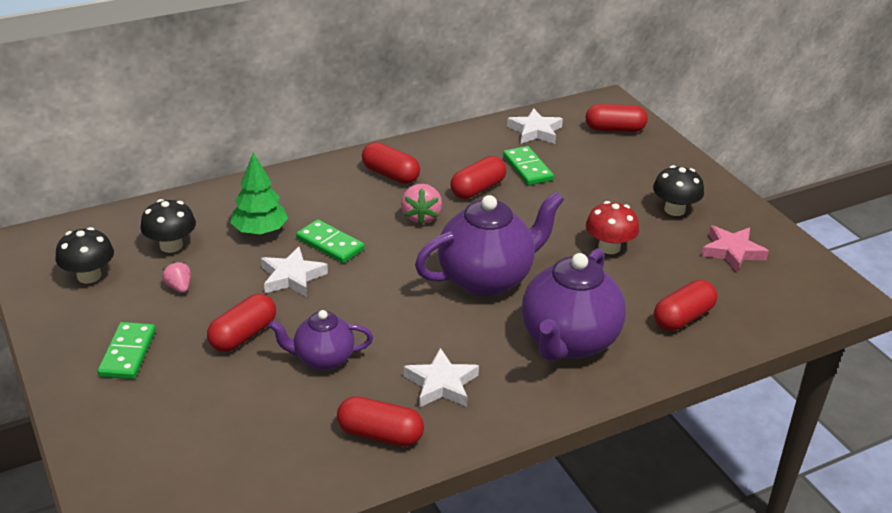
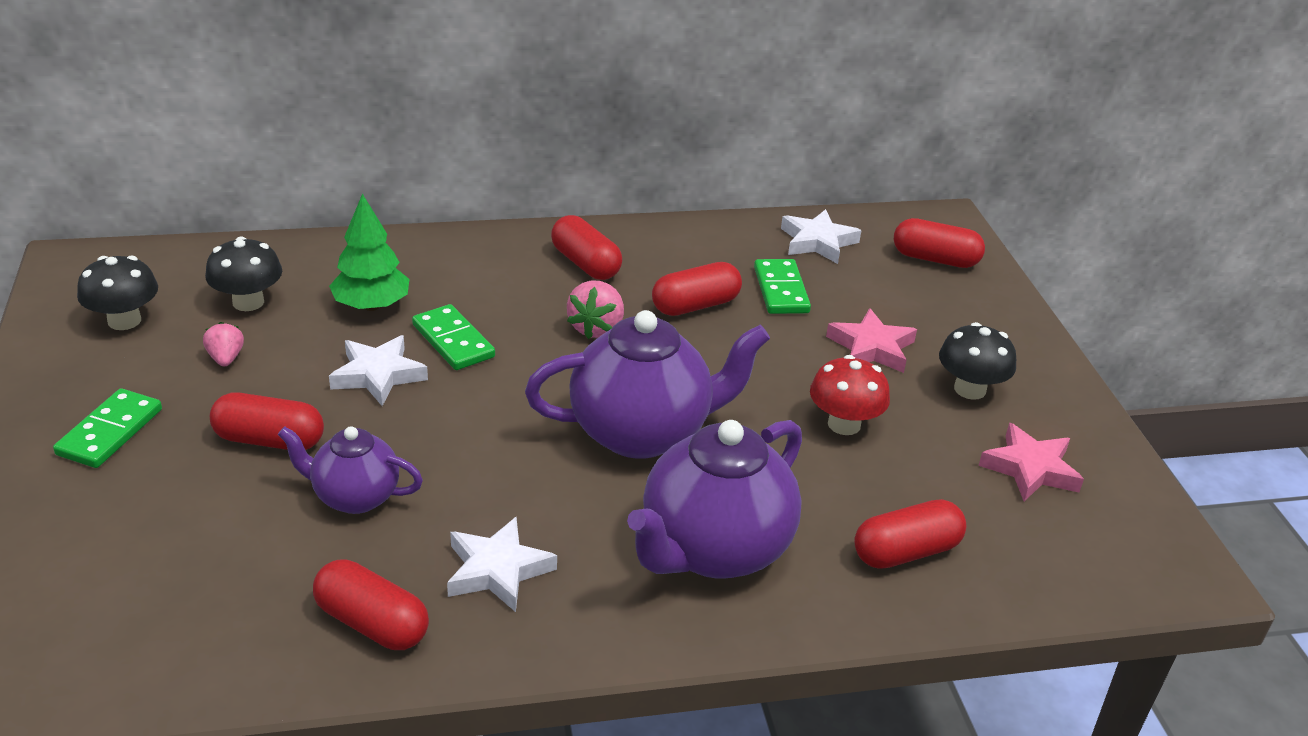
camera: 15 degrees right, 0 degrees up
(243, 335) = (269, 440): red capsule -> red capsule turned 45 degrees clockwise
(602, 195) = (871, 348): none -> pink star

